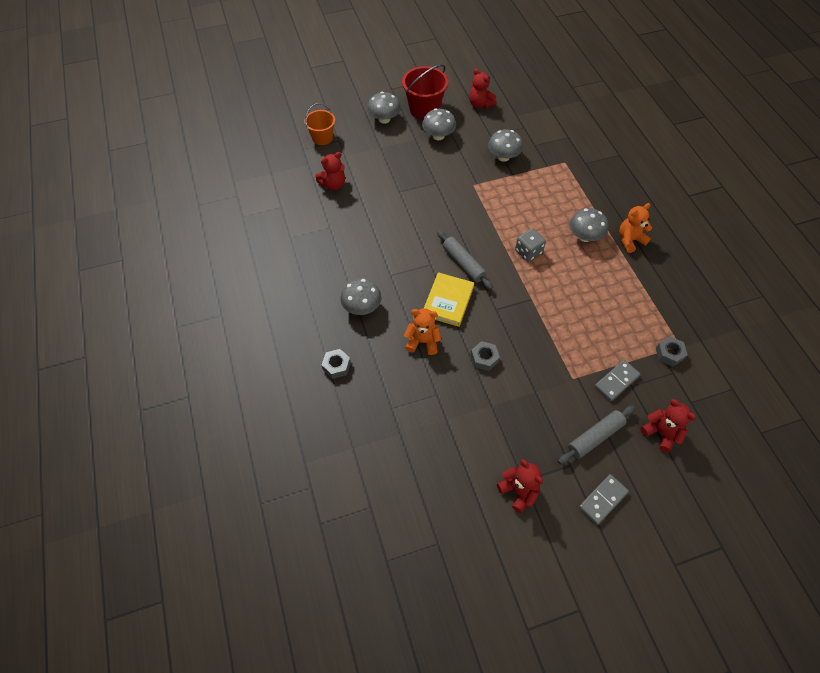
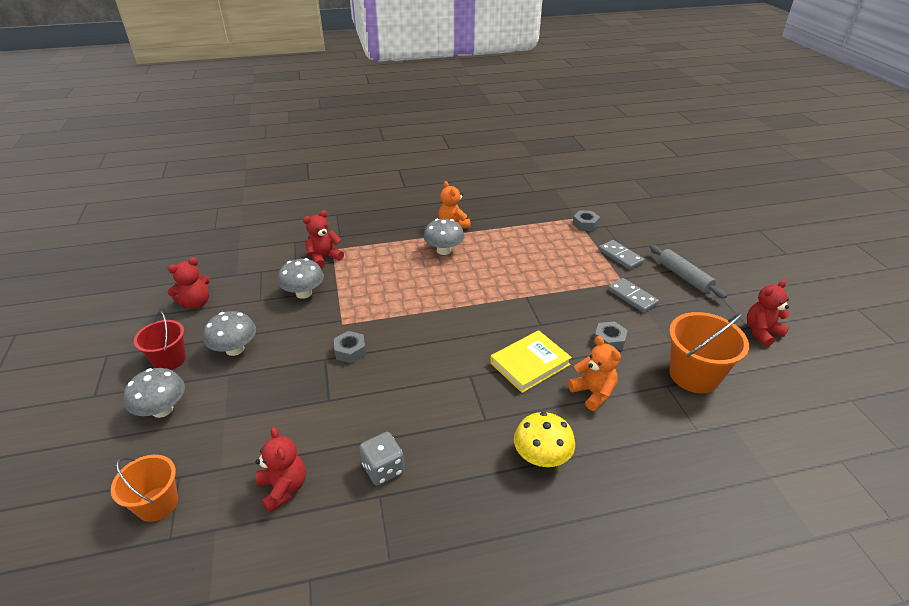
camera: 85 degrees left, 20 degrees down
(336, 366) = (647, 492): grey nut -> grey nut (350, 351)
(362, 307) = (541, 456): grey mushroom -> yellow mushroom
(422, 341) = (593, 393): orange teddy bear -> orange teddy bear turned 135 degrees clockwise
(424, 109) = (169, 360): red bucket -> red bucket, size x0.65
(448, 301) = (530, 364): yellow book -> yellow book turned 60 degrees counterclockwise
(451, 417) = (694, 375): none -> orange bucket
(463, 263) = (471, 345): grey rolling pin -> none
(528, 252) = (459, 291): grey dice -> grey dice (383, 469)
(603, 500) = (746, 281): grey domino -> grey domino (632, 297)
(661, 432) = (667, 241): red teddy bear -> red teddy bear (324, 258)

